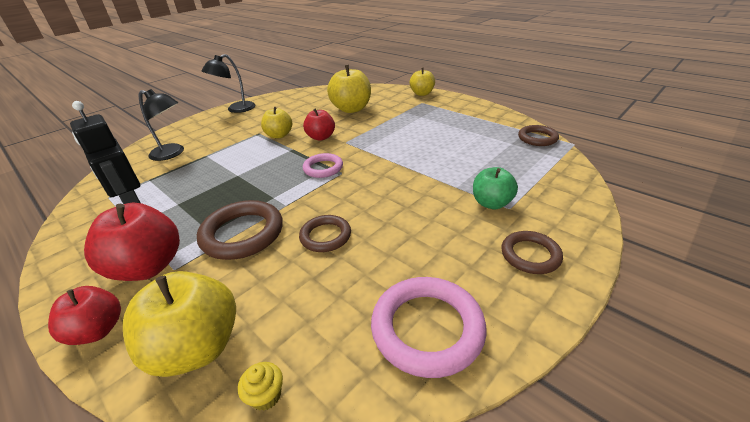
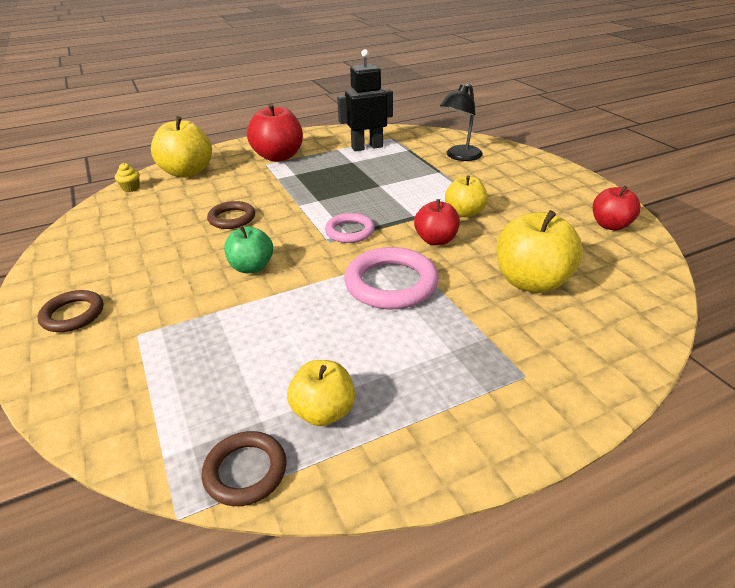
camera: 110 degrees right, 0 degrees up
(98, 330) = (237, 148): red apple -> red apple (610, 225)
(236, 109) = (580, 188): black lamp -> none
(242, 234) = (278, 186): brown ring -> none
(422, 94) = (584, 394): yellow apple -> yellow apple (323, 412)
(427, 328) = (93, 241): pink ring -> pink ring (391, 283)
(491, 203) = (160, 325): green apple -> green apple (251, 267)

